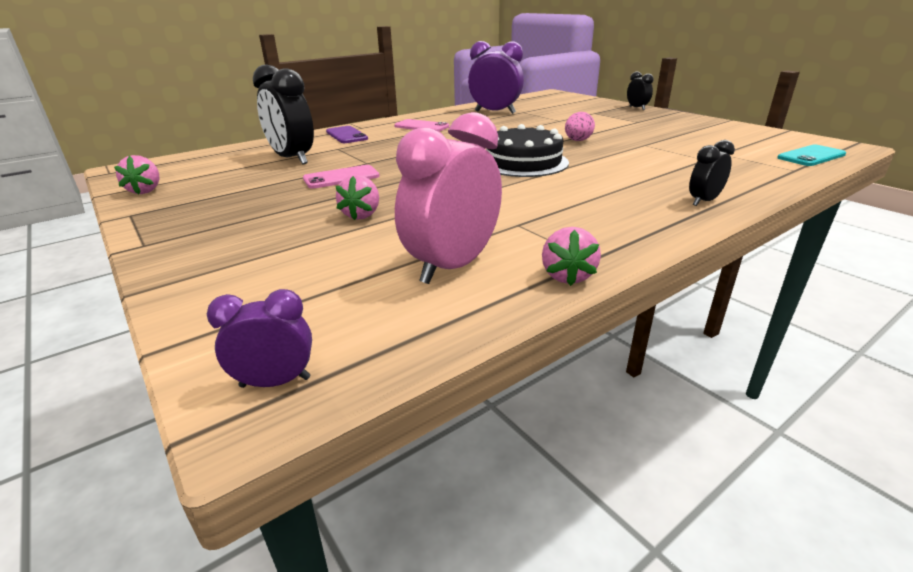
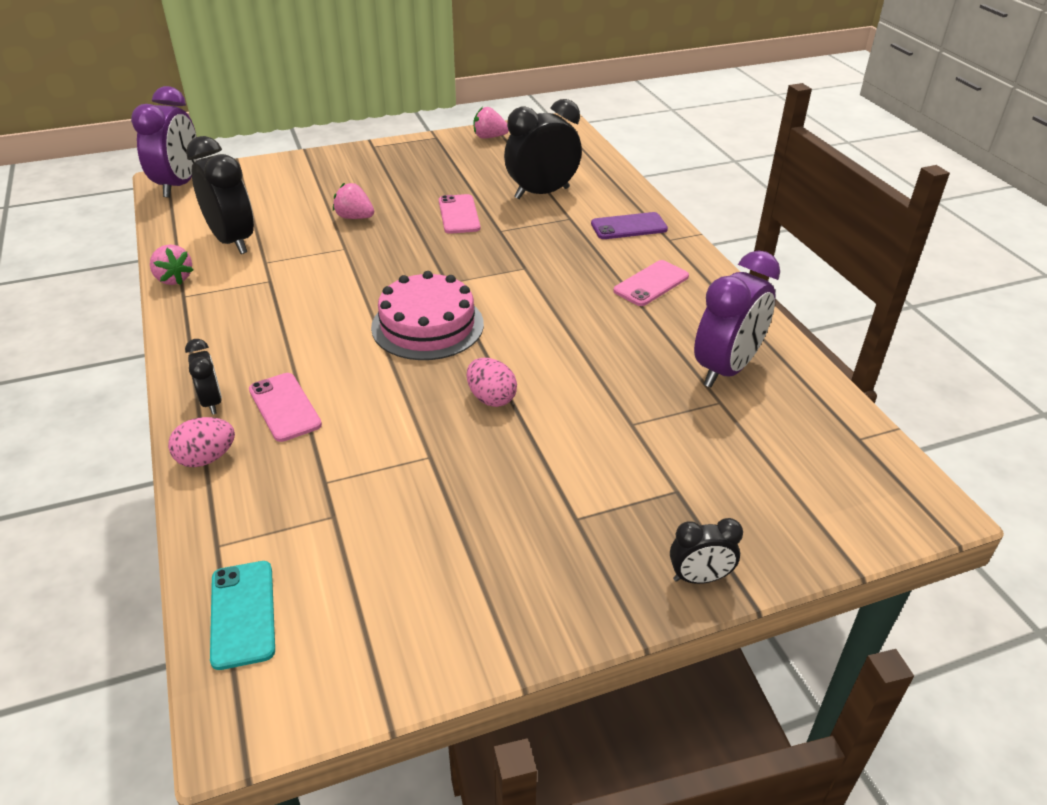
camera: 105 degrees right, 10 degrees up
(275, 382) = (179, 185): purple clock -> purple clock, size x1.93
(453, 266) = (232, 241): pink clock -> black clock
(523, 162) = (427, 325): black cake -> pink cake
(567, 276) = (174, 279): pink strawberry -> pink strawberry turned 150 degrees counterclockwise
(667, 180) = (284, 407): none -> pink phone
(750, 188) = (206, 458): none -> pink egg

